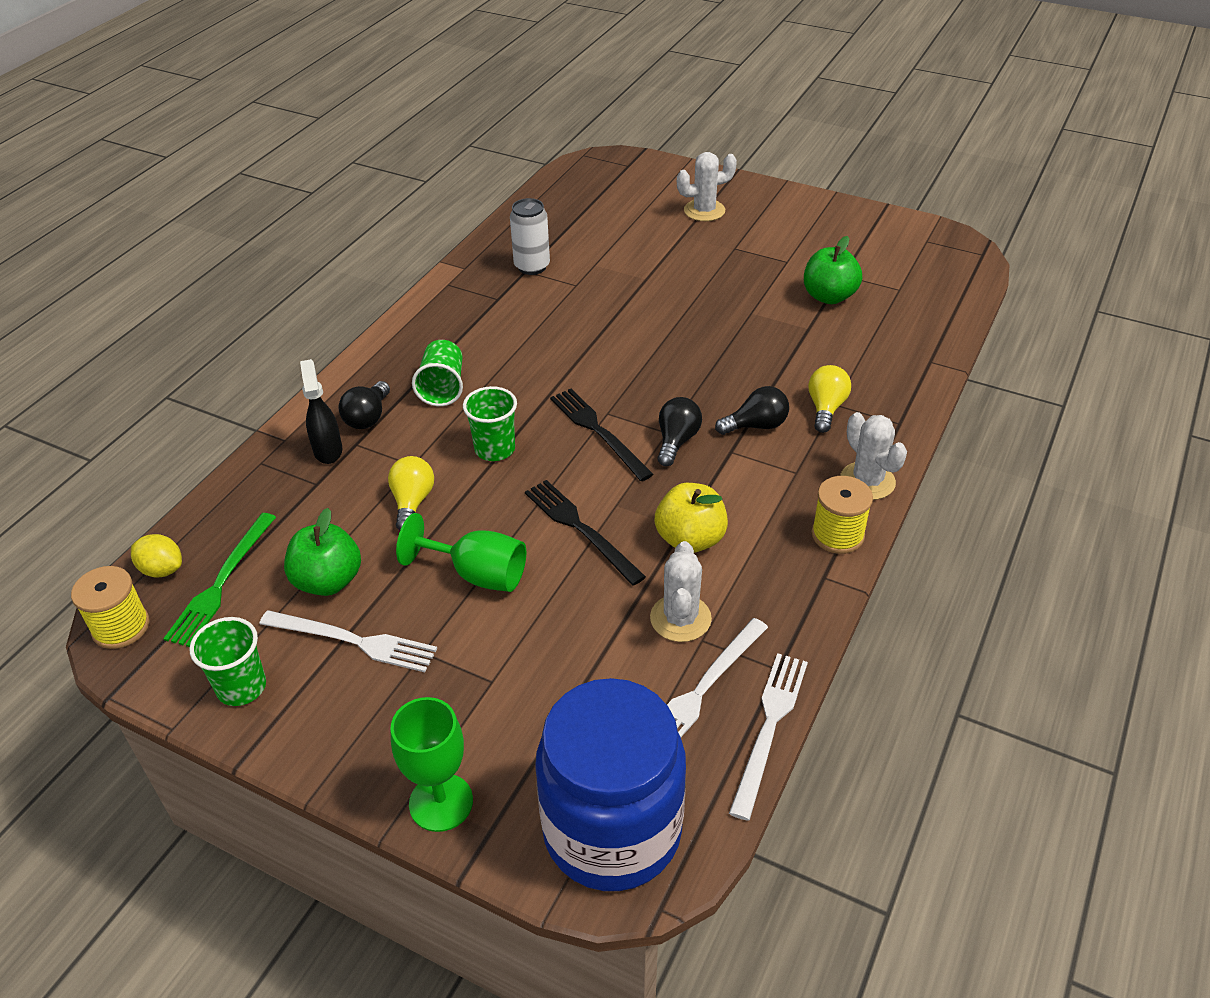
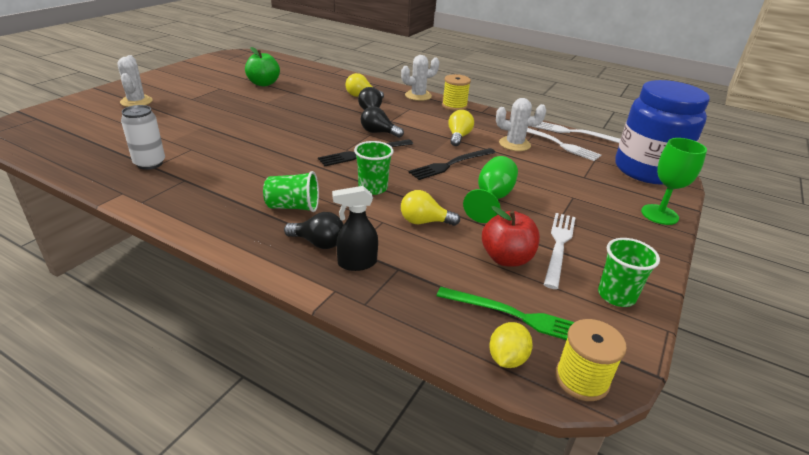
camera: 90 degrees left, 10 degrees down
(328, 581) = (506, 258): green apple -> red apple
(690, 539) = (458, 137): yellow apple -> yellow light bulb

